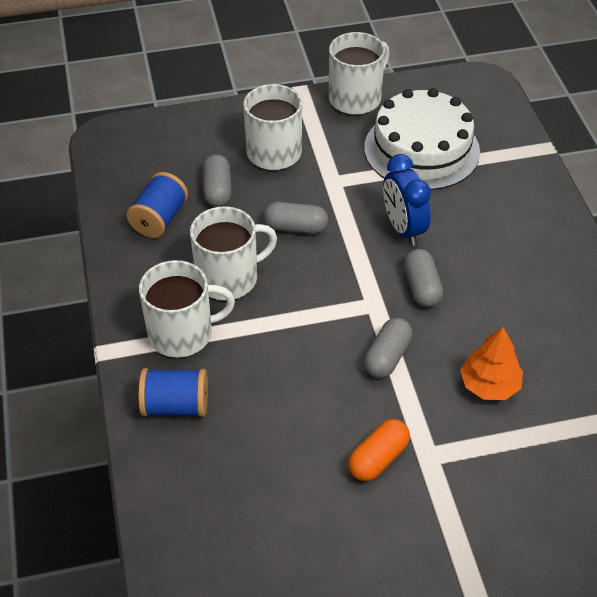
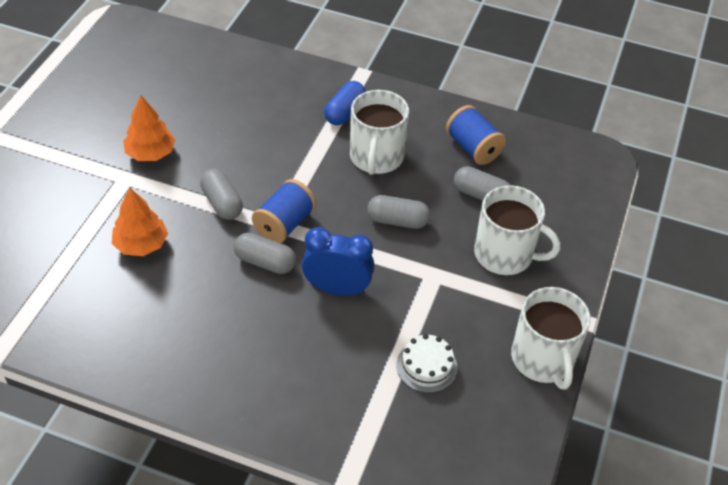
camera: 120 degrees right, 0 degrees up
(175, 405) = (287, 84): blue spool -> blue spool (284, 224)
(183, 333) = (344, 112): white mug -> blue capsule
(295, 227) = (397, 221): grey capsule -> grey capsule turned 60 degrees clockwise
(378, 458) = (151, 153): orange capsule -> orange tree
(421, 149) = (426, 366): white cake -> white cake, size x0.45

